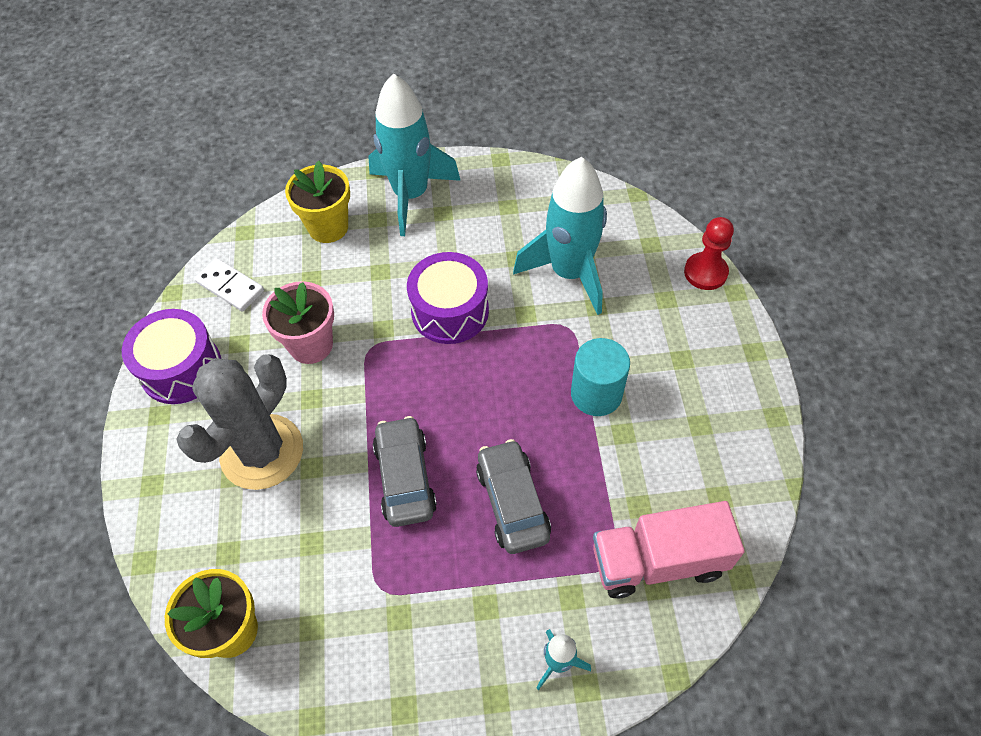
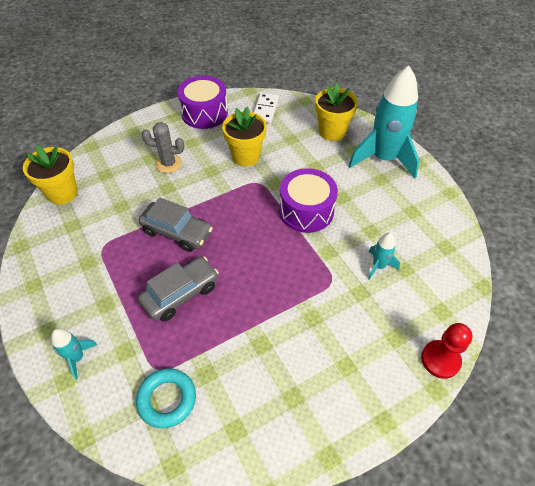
camera: 65 degrees right, 5 degrees down
(262, 452) = (168, 164): grey cactus -> grey cactus, size x0.54
(311, 345) = (245, 156): pink flower pot -> yellow flower pot
(405, 478) = (177, 232): grey car -> grey car turned 60 degrees clockwise
(569, 273) = (378, 266): turquoise rocket -> turquoise rocket, size x0.45
(596, 394) = (285, 316): turquoise cylinder -> none
(658, 561) = (167, 399): pink truck -> turquoise ring

